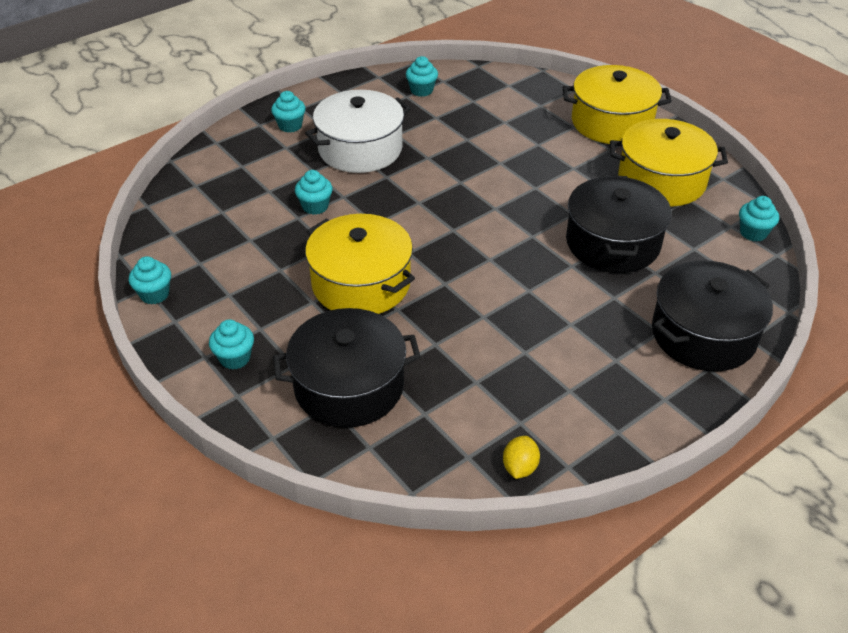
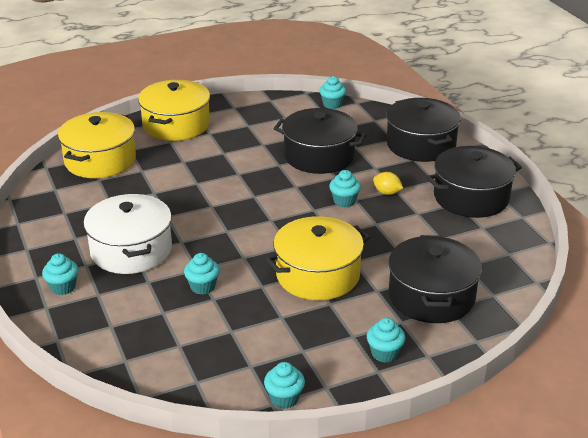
camera: 75 degrees left, 10 degrees down
(421, 90) = (61, 203): turquoise cupcake -> turquoise cupcake (344, 201)
(520, 467) = (520, 235): yellow lemon -> yellow lemon (387, 193)
(591, 403) = (471, 197): none -> black pot
(661, 181) = (260, 122): yellow pot -> yellow pot (100, 160)

